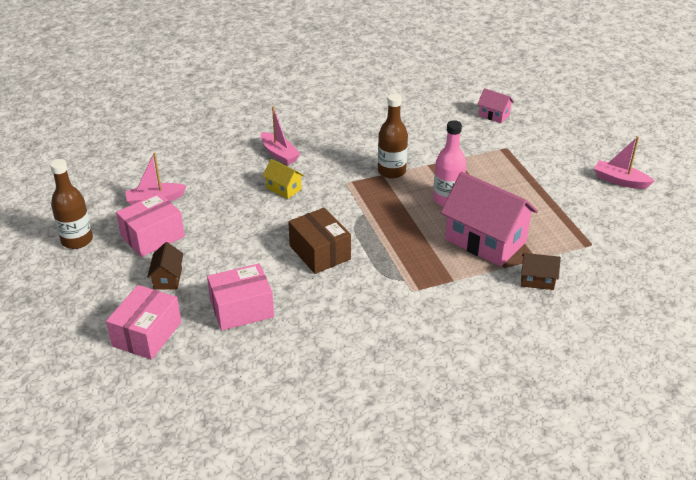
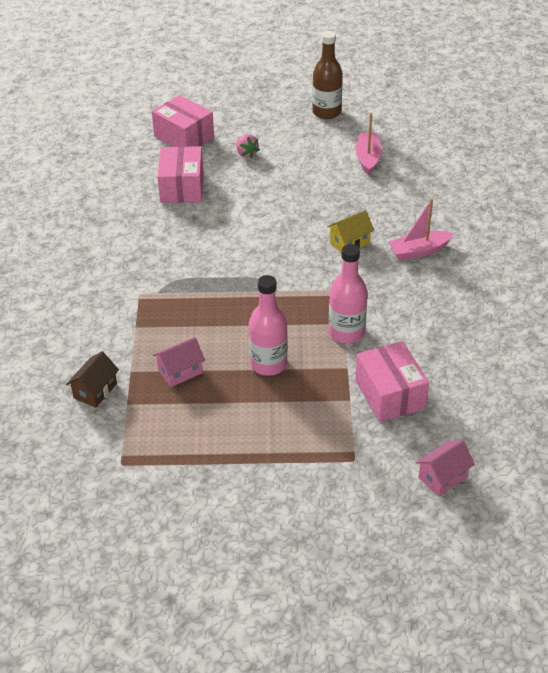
camera: 110 degrees right, 5 degrees up
(152, 236) = (310, 151): pink box -> pink box (389, 394)
(167, 278) = (246, 153): brown house -> pink strawberry
(320, 252) = (231, 246): brown box -> none
(391, 171) = (346, 332): brown bottle -> pink bottle
(485, 241) = (180, 371): pink house -> pink house, size x0.46
(620, 181) = (224, 556): pink boat -> none

